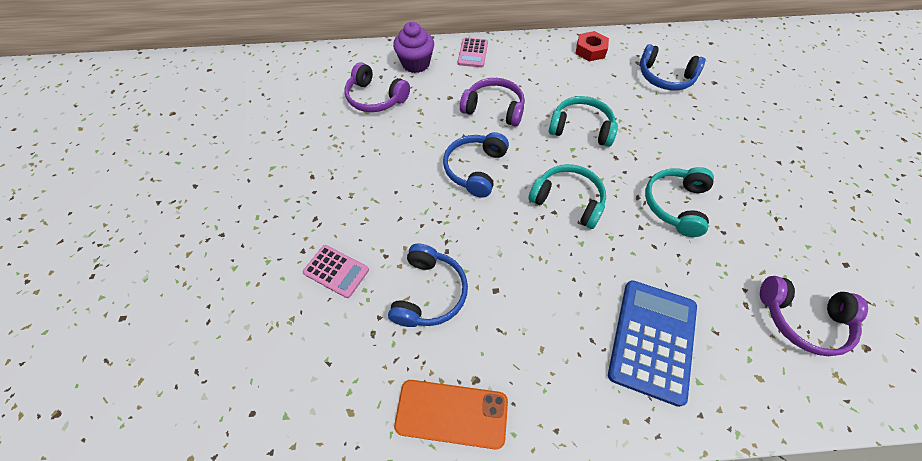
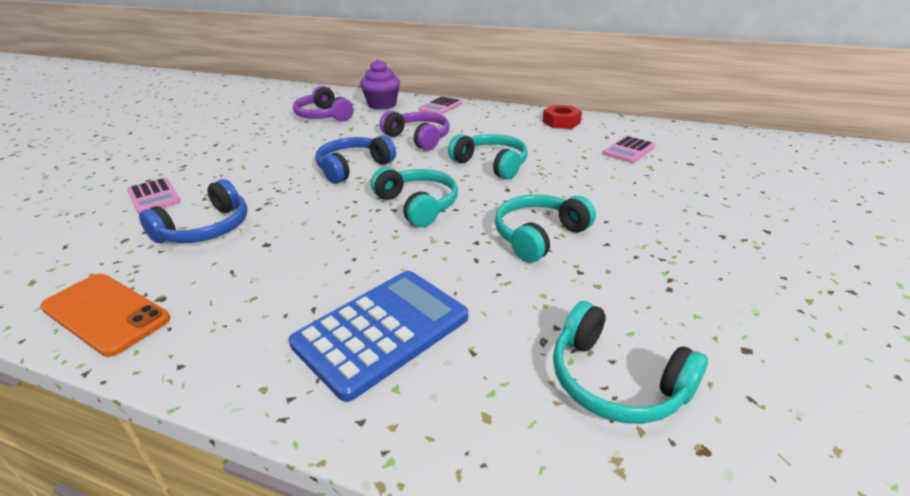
camera: 25 degrees right, 25 degrees down
(665, 77) = (629, 150): blue headphones -> pink calculator
(802, 319) = (616, 380): purple headphones -> turquoise headphones

